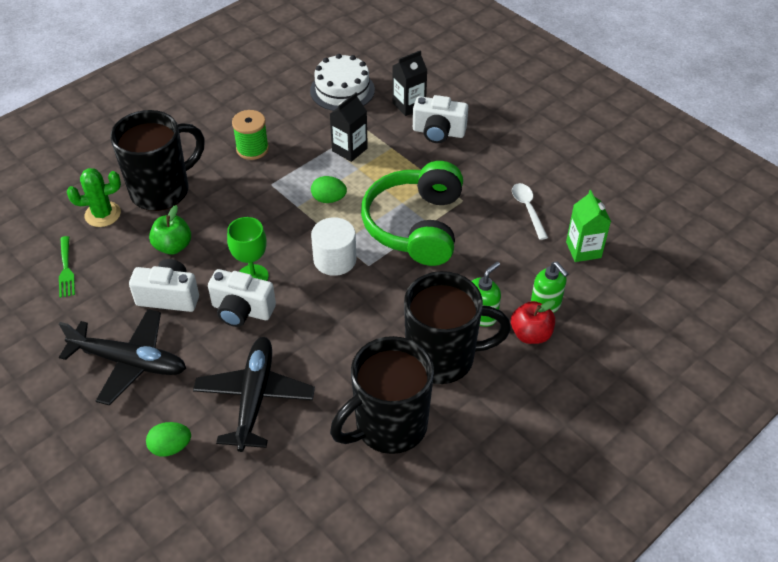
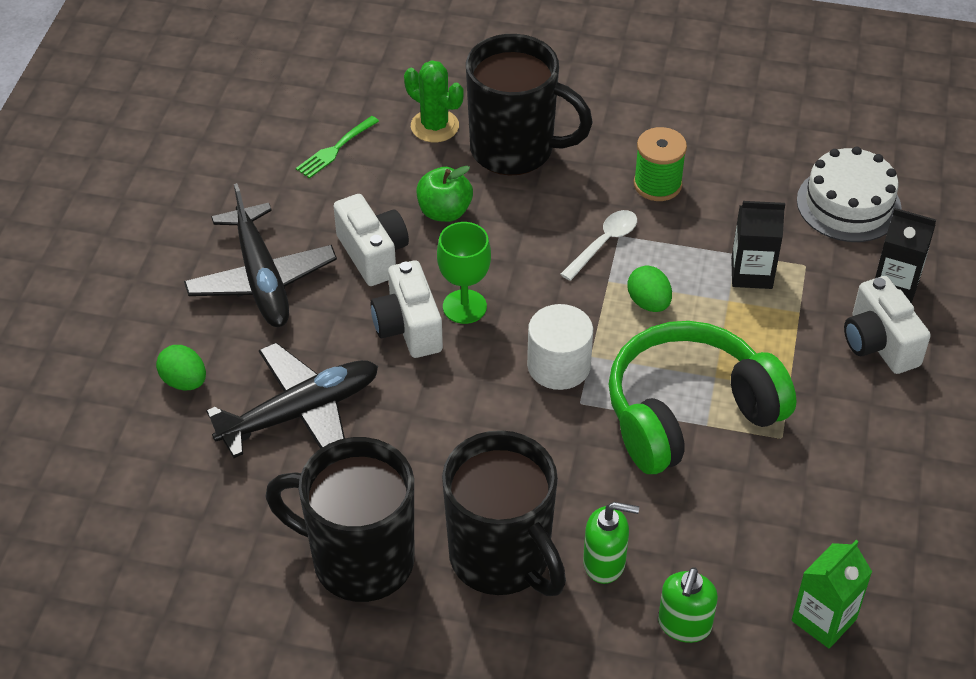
camera: 55 degrees right, 0 degrees up
(527, 209) = (837, 517): white spoon -> white spoon (604, 243)
(531, 334) = (620, 633): red apple -> none

